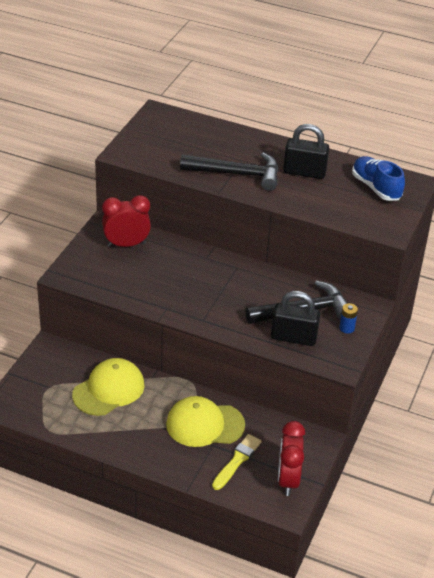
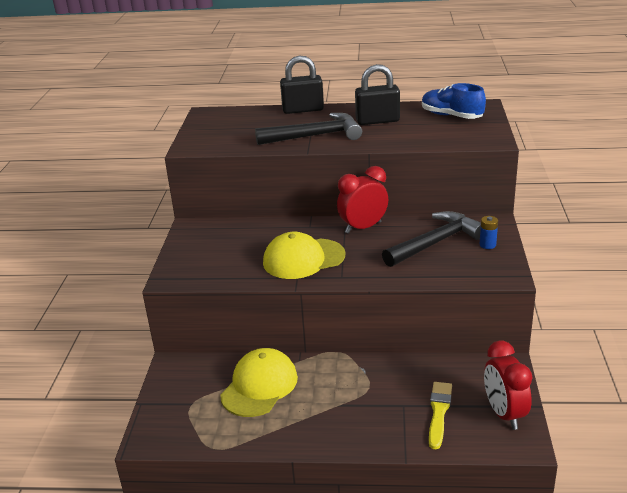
camera: 15 degrees left, 10 degrees down
(126, 244) = (222, 236): red clock -> red clock (363, 227)
(204, 424) = (382, 388): yellow cap -> yellow cap (303, 259)
(293, 337) = (443, 266): black padlock -> black padlock (303, 110)

